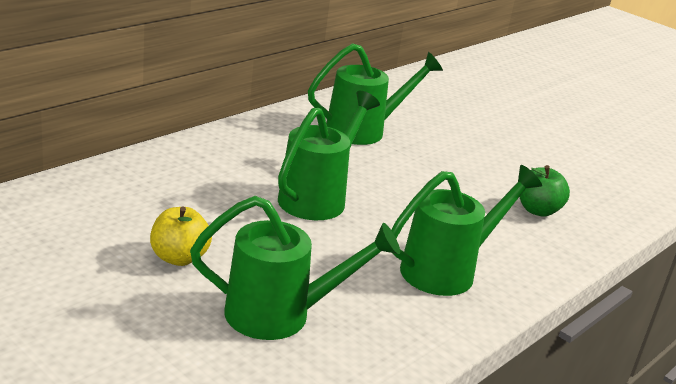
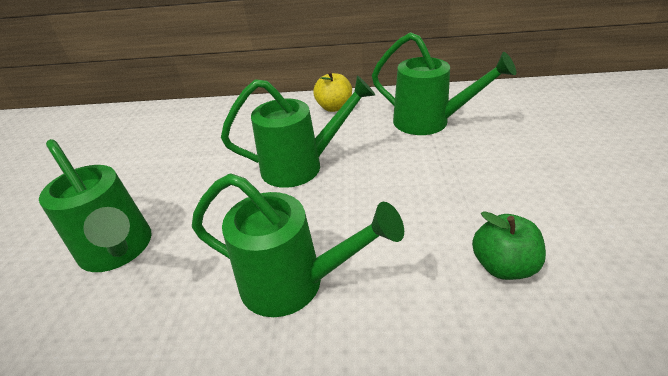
camera: 55 degrees right, 10 degrees up
(179, 258) = (147, 176): yellow apple -> yellow apple (334, 107)

